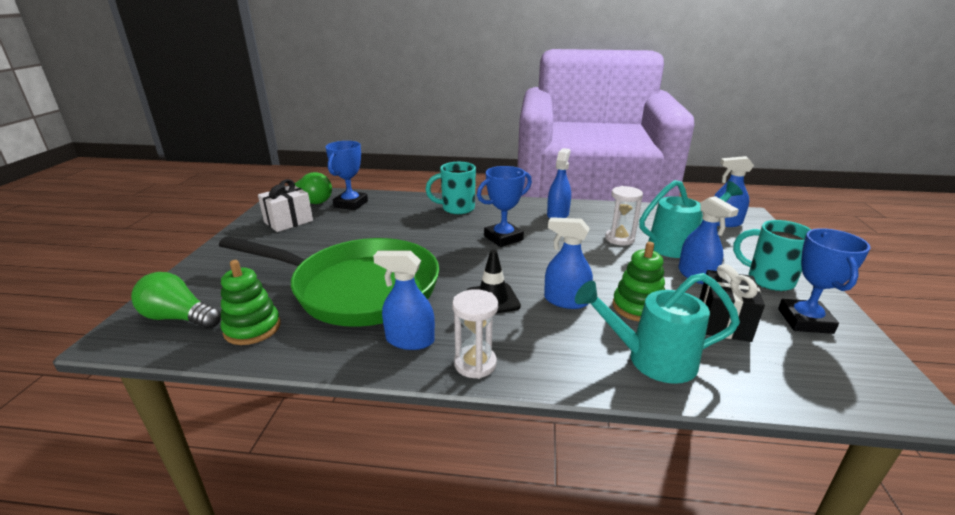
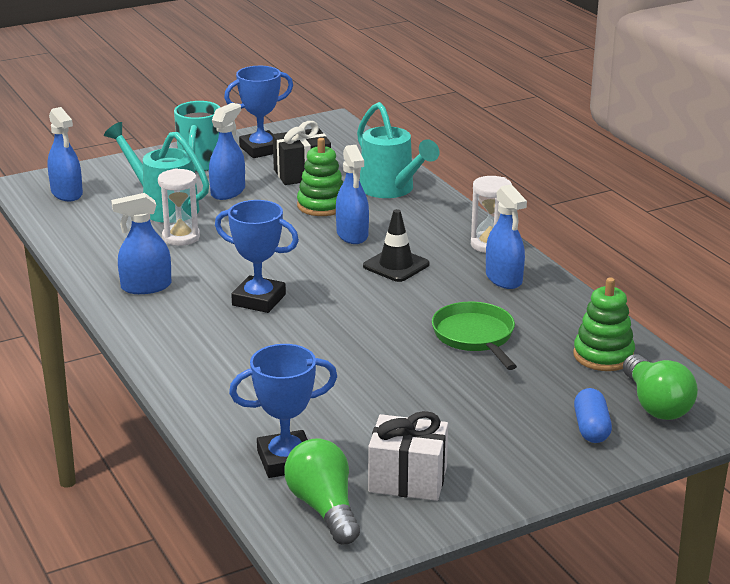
camera: 125 degrees left, 0 degrees up
(215, 282) = (591, 428): none -> blue capsule
(358, 288) = (475, 337): green pan -> green pan, size x0.47
(456, 209) = (203, 362): turquoise mug -> none

